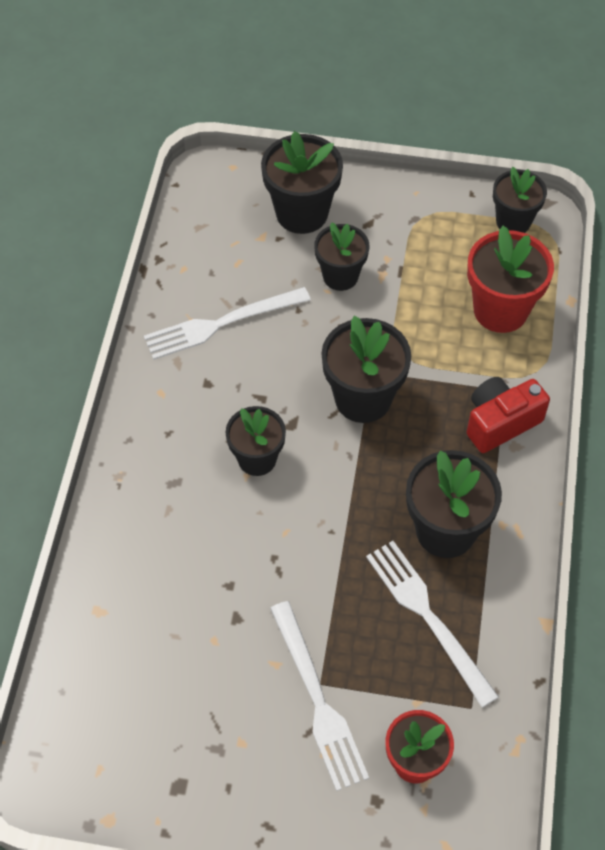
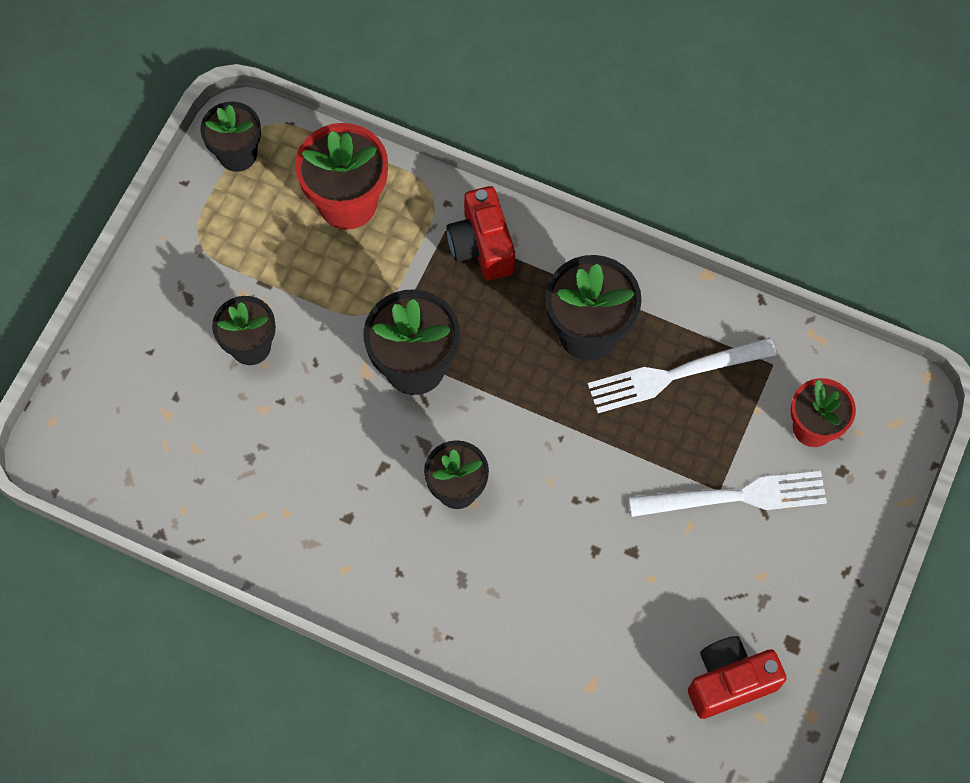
camera: 75 degrees left, 10 degrees up
(128, 733) = (729, 681): none -> red camera
(221, 324) = (273, 485): white fork -> none
(302, 213) = (149, 363): black flower pot -> none

